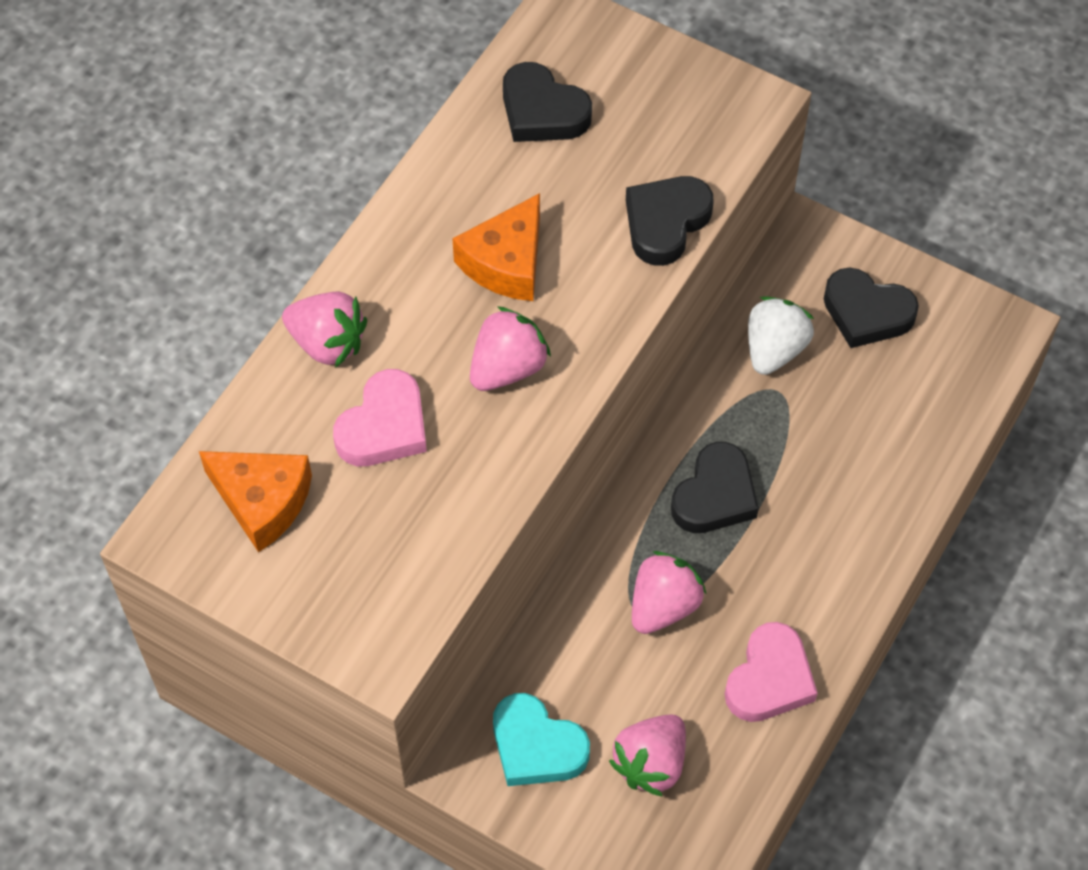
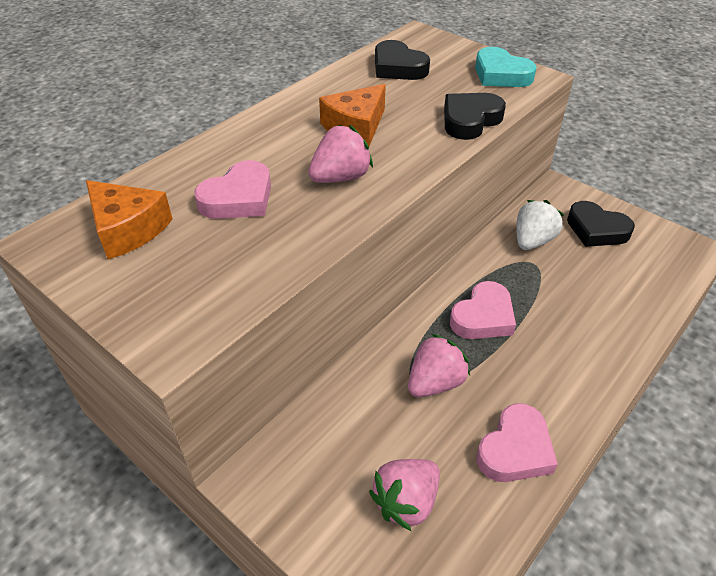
camera: 10 degrees right, 15 degrees down
(327, 343) = (218, 151): pink strawberry -> none
(536, 746) = (313, 471): turquoise heart -> turquoise heart (501, 74)
(715, 495) = (483, 317): black heart -> pink heart

